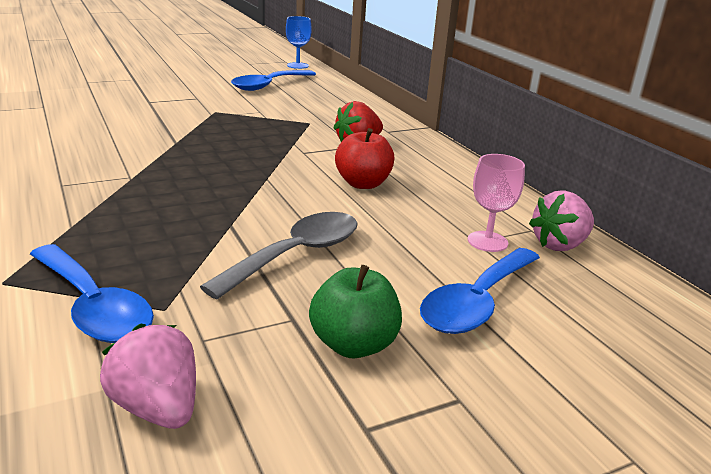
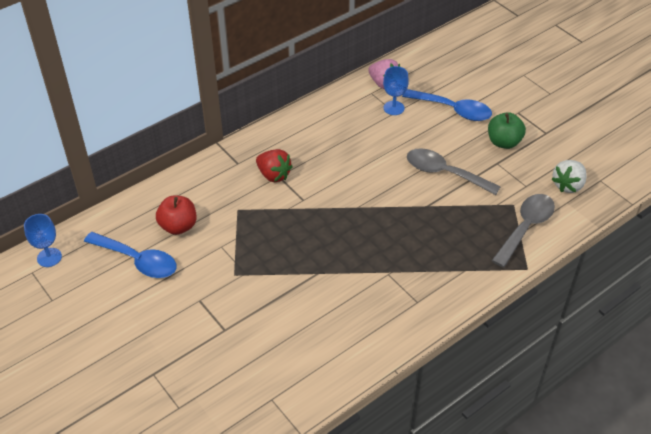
camera: 100 degrees left, 20 degrees up
(93, 306) = (525, 228): blue spoon -> grey spoon
(157, 407) = (568, 185): pink strawberry -> white strawberry
(363, 184) = (344, 162): red apple -> red apple (178, 226)
(487, 241) = (393, 108): pink goblet -> blue goblet

